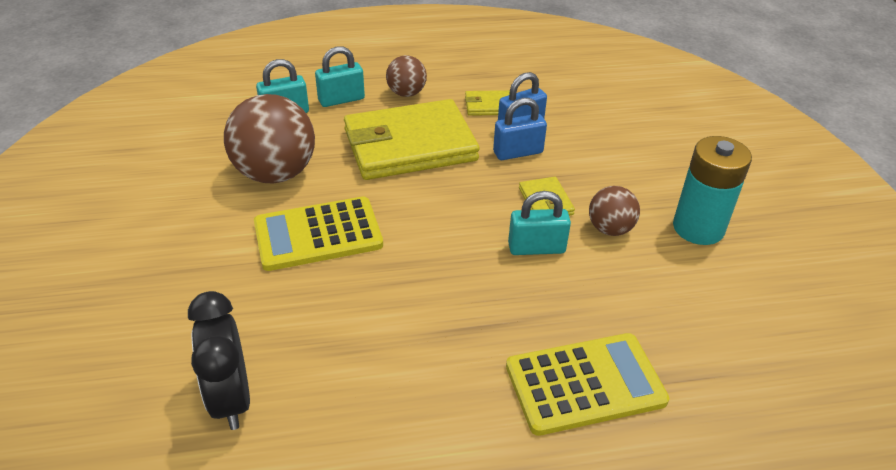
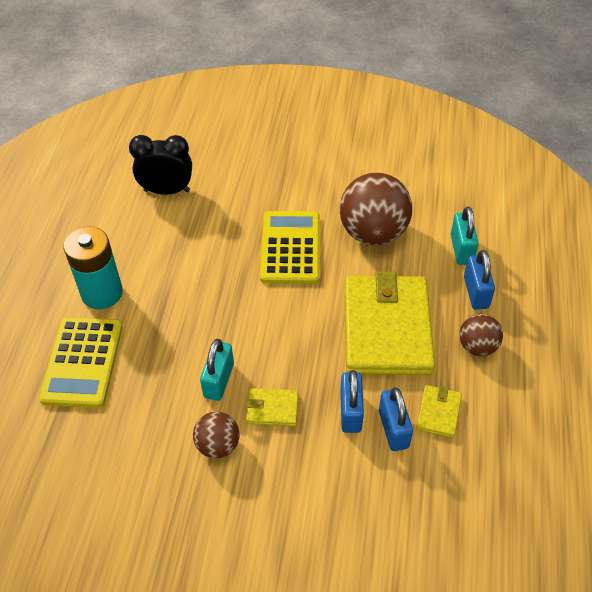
camera: 110 degrees right, 10 degrees up
(341, 99) = (476, 292): turquoise padlock -> blue padlock
(698, 228) = (188, 522): turquoise battery -> turquoise battery (102, 293)

